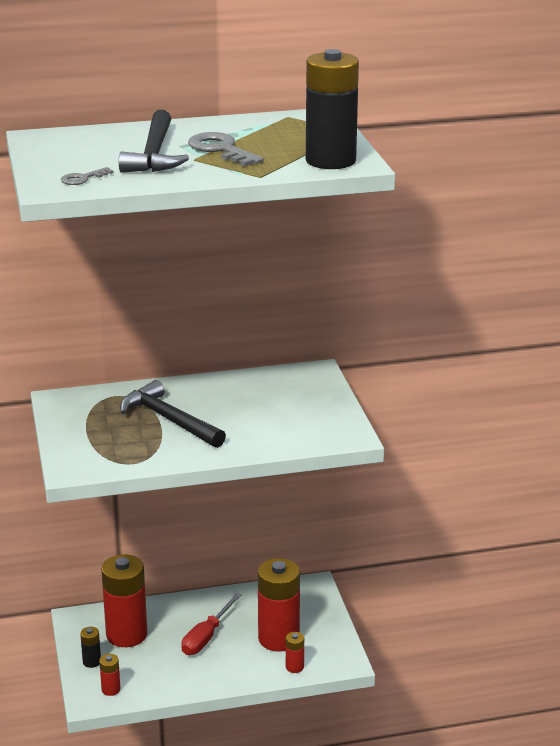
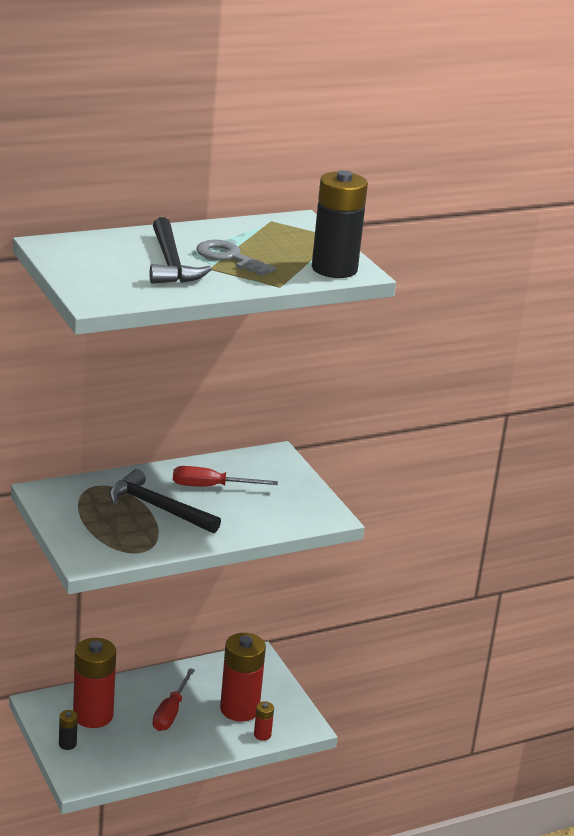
camera: 15 degrees left, 0 degrees up
(83, 178) = (119, 290): grey key -> none
(111, 689) = (95, 769): red battery -> none
(233, 401) = (210, 487): none -> red screwdriver

